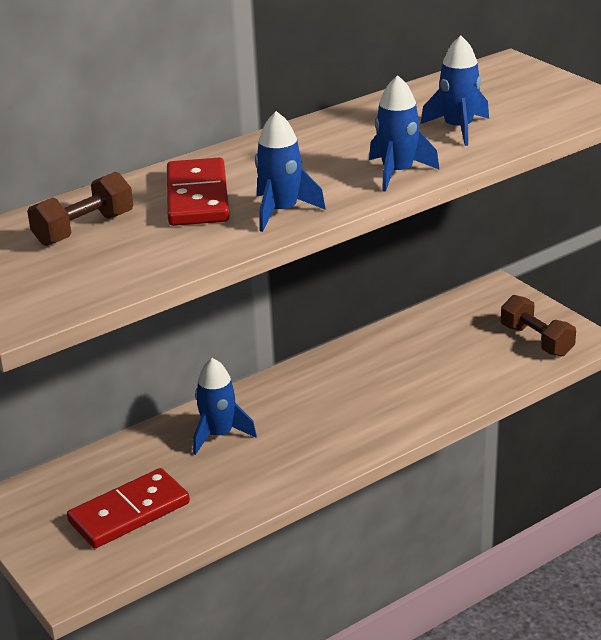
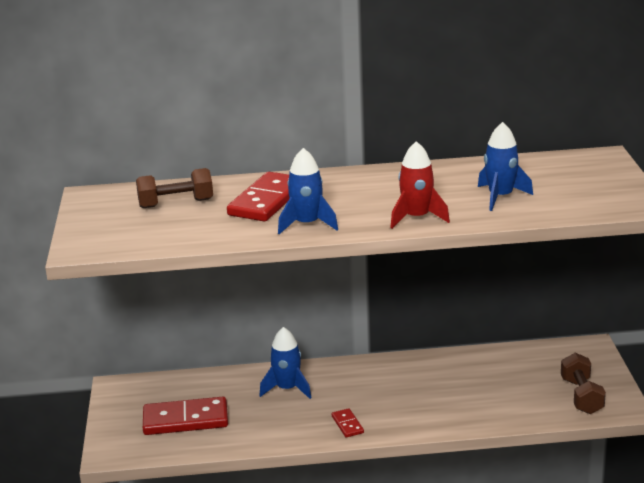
camera: 30 degrees right, 5 degrees down
(326, 452) = (347, 424): none -> red domino
(397, 173) = (416, 218): blue rocket -> red rocket

